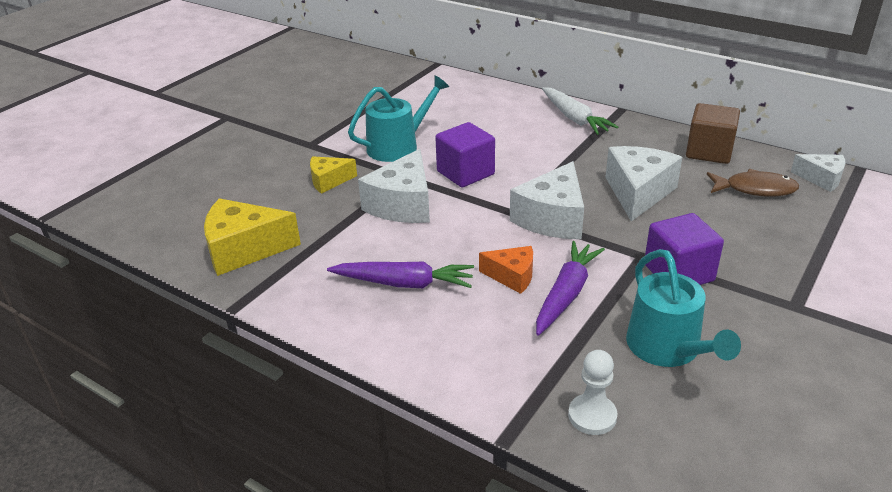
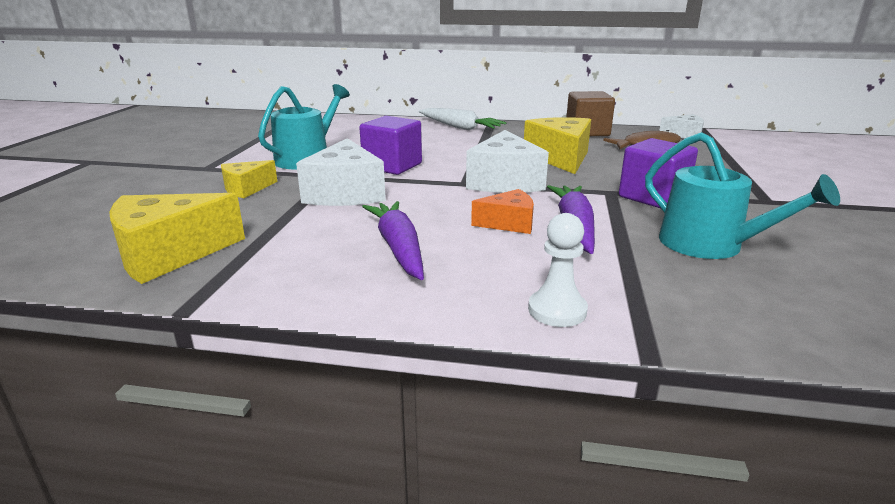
camera: 25 degrees left, 10 degrees down
(404, 283) = (398, 248): purple carrot -> purple carrot turned 90 degrees counterclockwise
(592, 416) = (711, 311): white pawn -> white pawn (557, 310)
(638, 193) = (560, 158): white cheese -> yellow cheese

